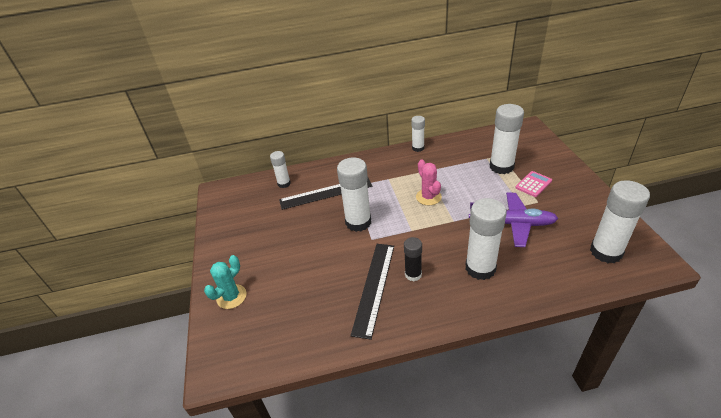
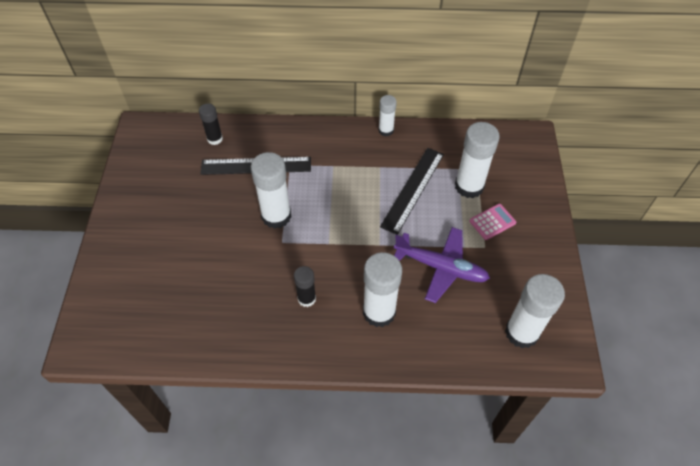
camera: 10 degrees right, 15 degrees up
(231, 297) = (116, 270): turquoise cactus -> none
(284, 183) = (215, 139): white glue stick -> black glue stick
(374, 287) = (261, 302): black ruler -> black ruler (413, 189)
(428, 197) = (366, 205): pink cactus -> none

